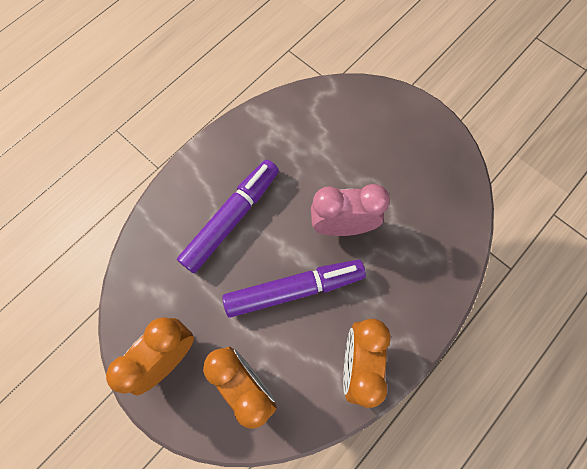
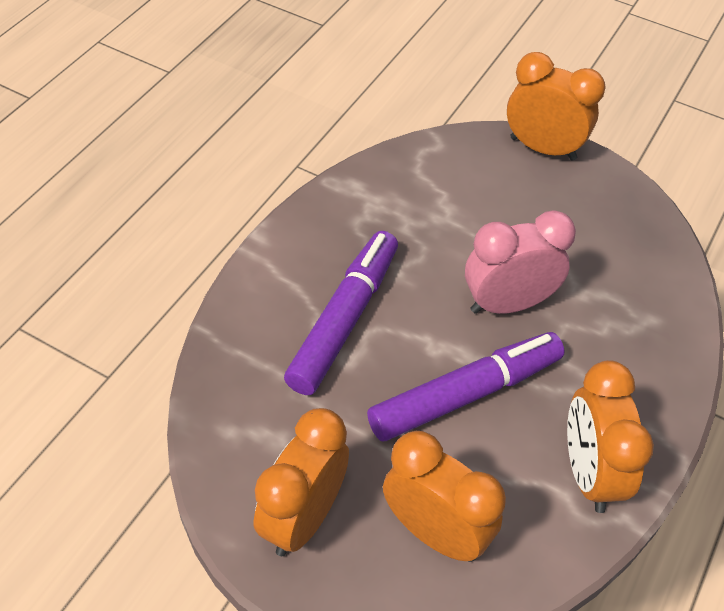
camera: 15 degrees left, 20 degrees down
(405, 105) = (543, 148): none -> orange clock

